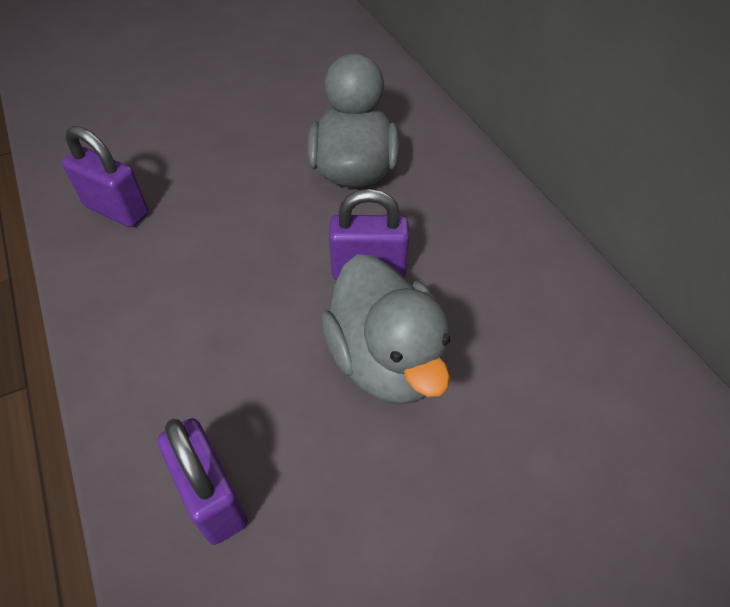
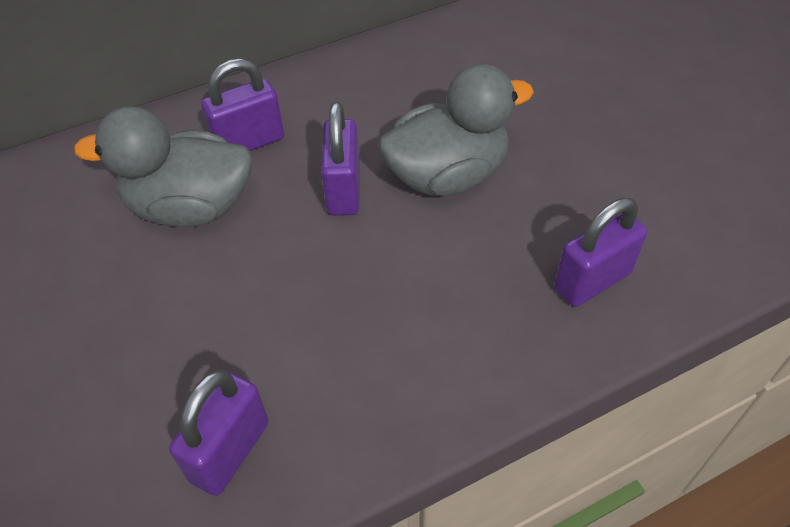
camera: 90 degrees left, 0 degrees up
(434, 200) = (249, 142): none -> purple padlock

